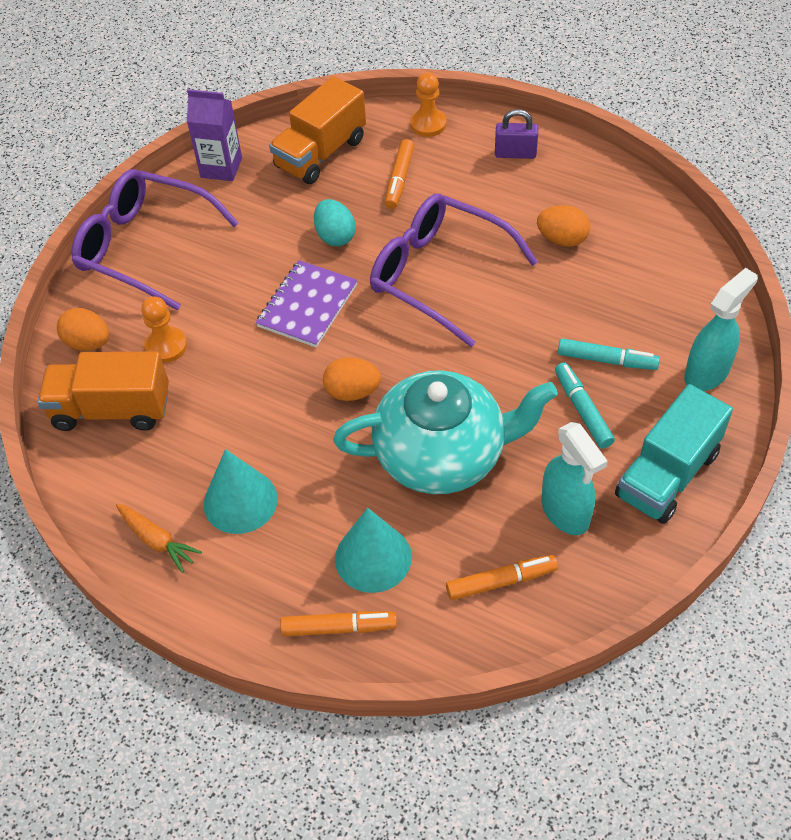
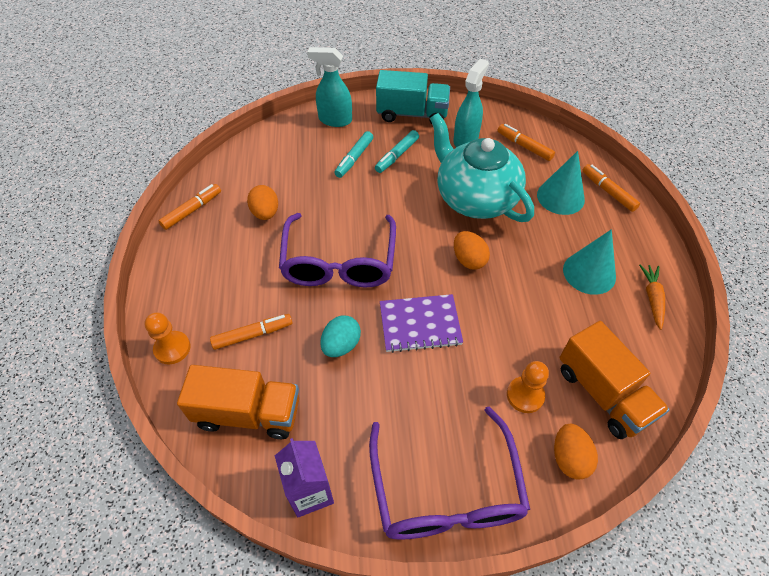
camera: 125 degrees left, 0 degrees up
(515, 153) = (186, 273): purple padlock -> none
(607, 360) = (354, 158): turquoise marker -> turquoise marker turned 135 degrees counterclockwise
(610, 180) = (192, 210): none -> orange marker

